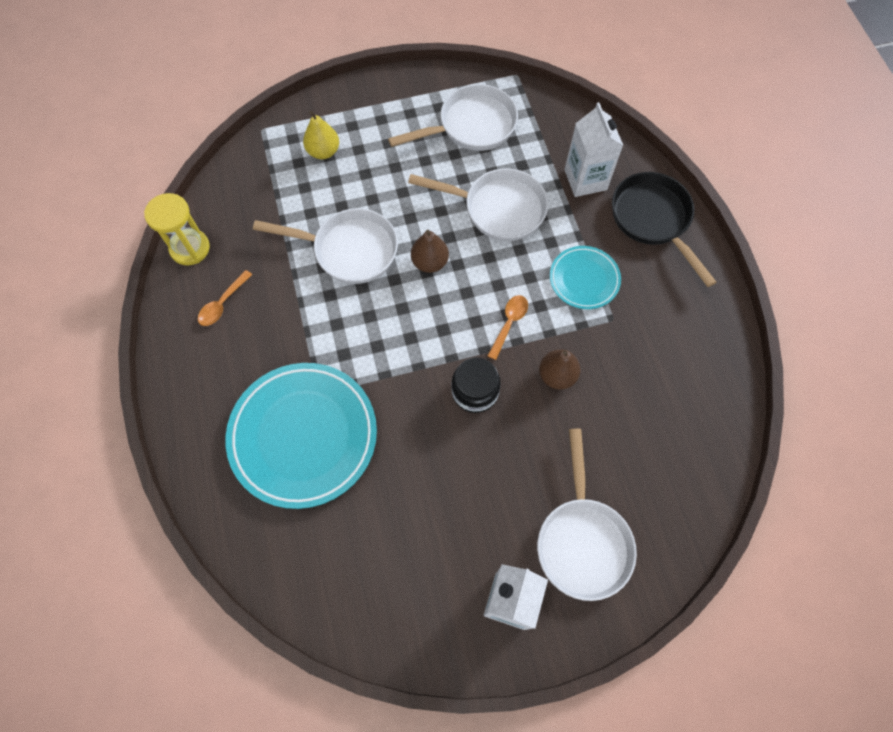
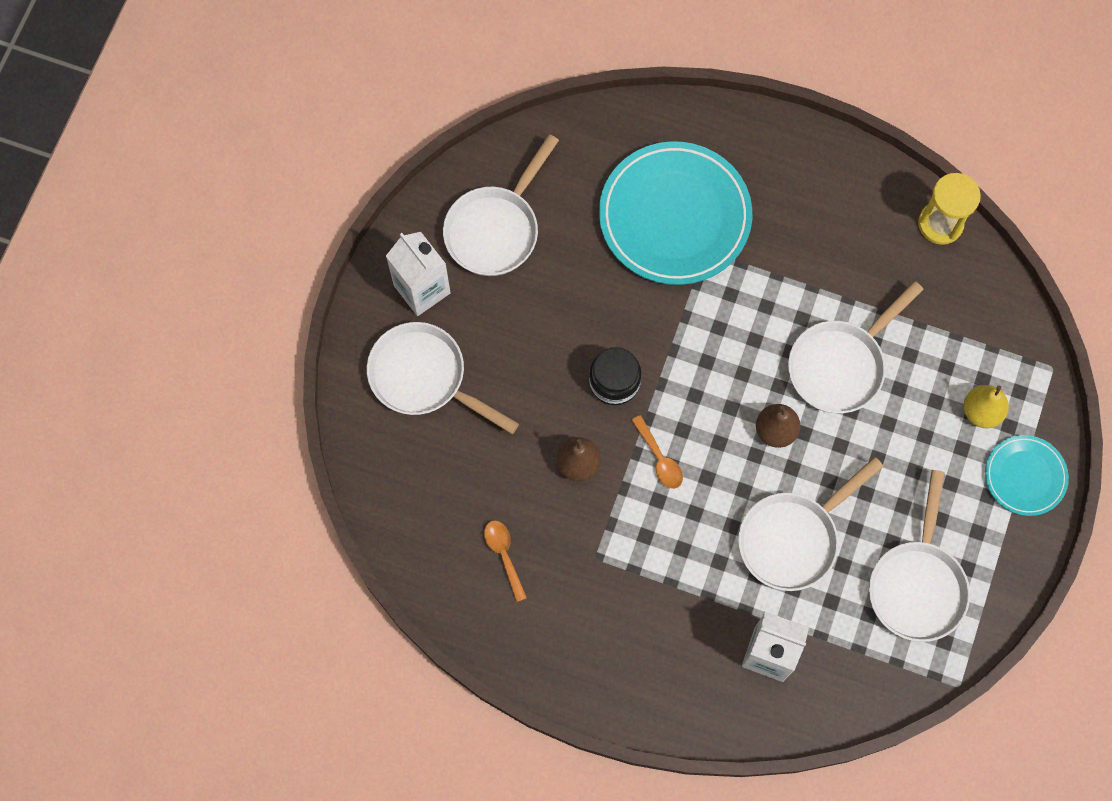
camera: 125 degrees right, 5 degrees up
(222, 304) = (856, 221): orange spoon -> orange spoon (504, 555)
(411, 576) = (496, 229): none -> white pan
(584, 279) = (656, 563): turquoise plate -> turquoise plate (1025, 476)
(653, 220) = (673, 685): black pan -> none

